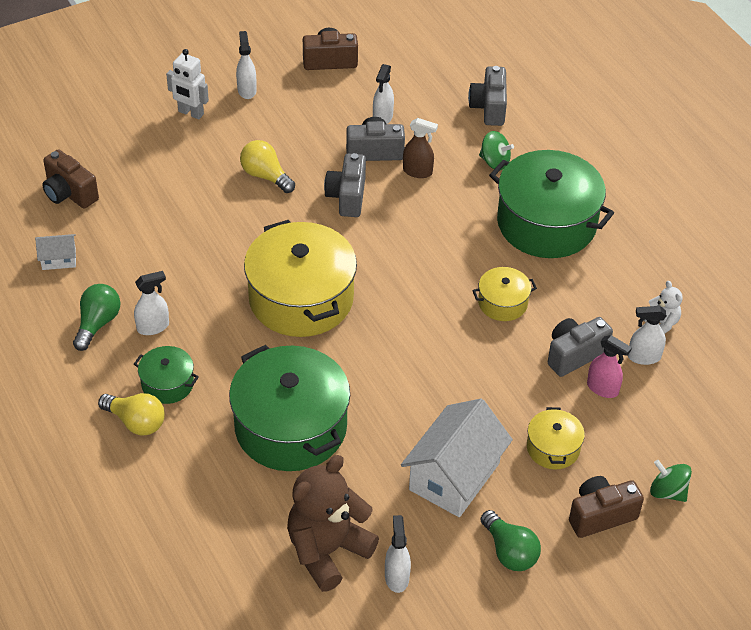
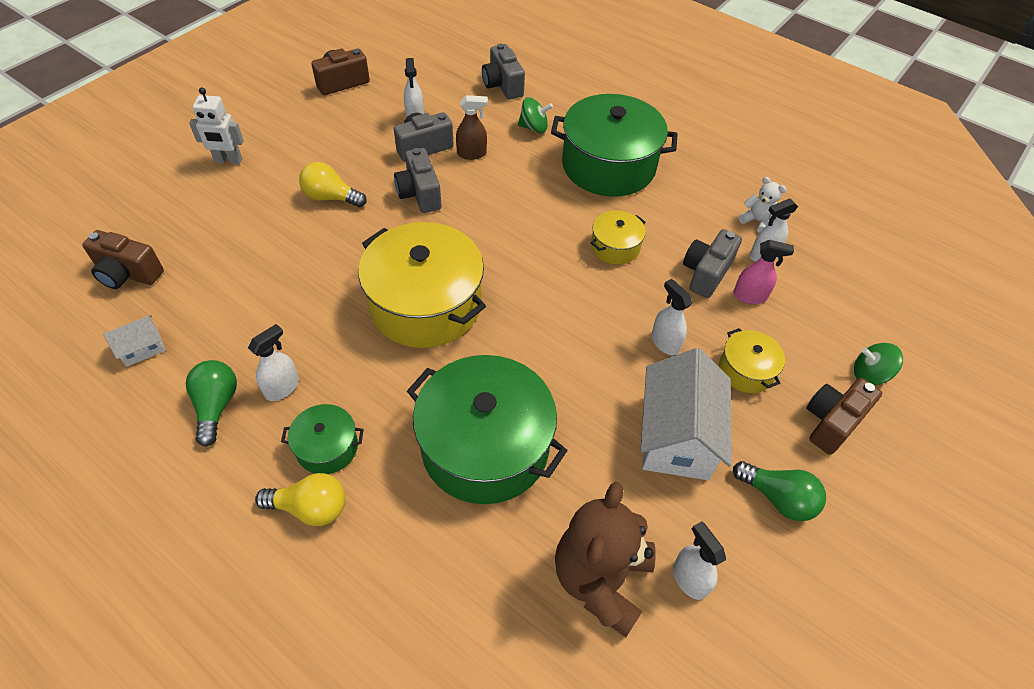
camera: 25 degrees left, 5 degrees up
(247, 90) = (275, 126): white spray bottle -> white spray bottle (665, 342)

